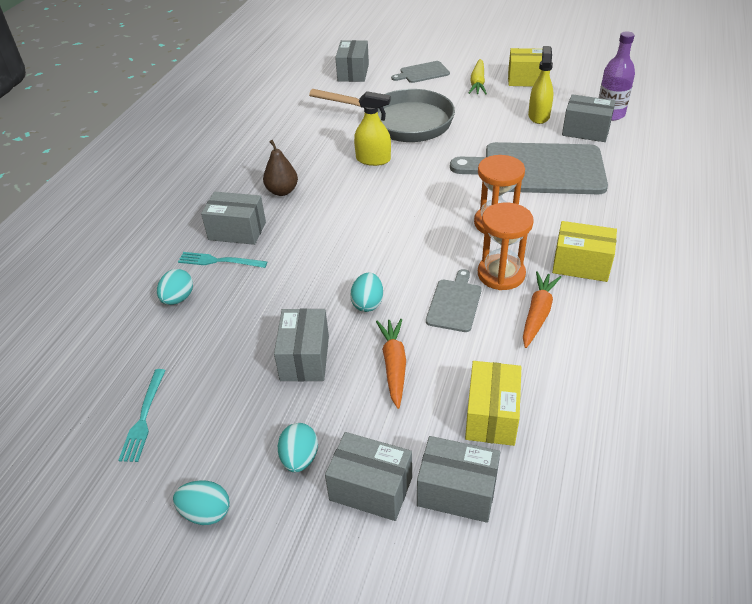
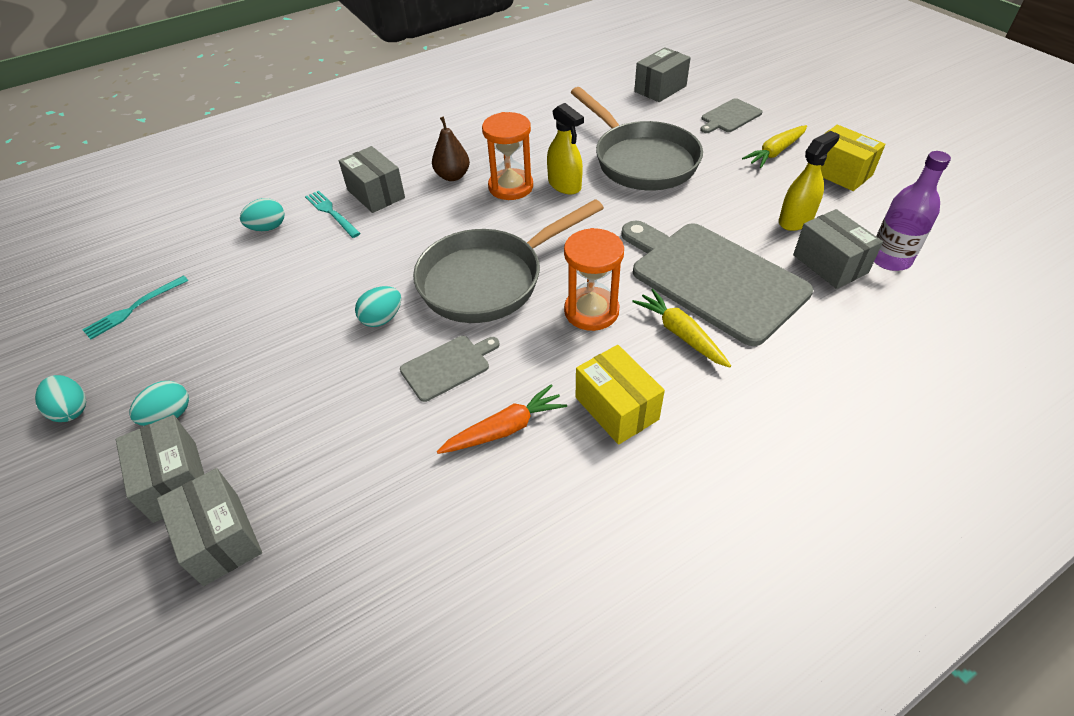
camera: 40 degrees right, 5 degrees up
(305, 358) = (279, 335): grey box -> none
(394, 365) = (327, 389): orange carrot -> none
(406, 241) = (489, 280): none -> grey pan
(422, 73) = (730, 117): grey cutting board -> grey cutting board turned 60 degrees counterclockwise
(491, 416) = (334, 495): yellow box -> none
(501, 274) = (526, 366): orange hourglass -> orange hourglass (511, 187)
(560, 207) = (680, 334): none -> yellow carrot

